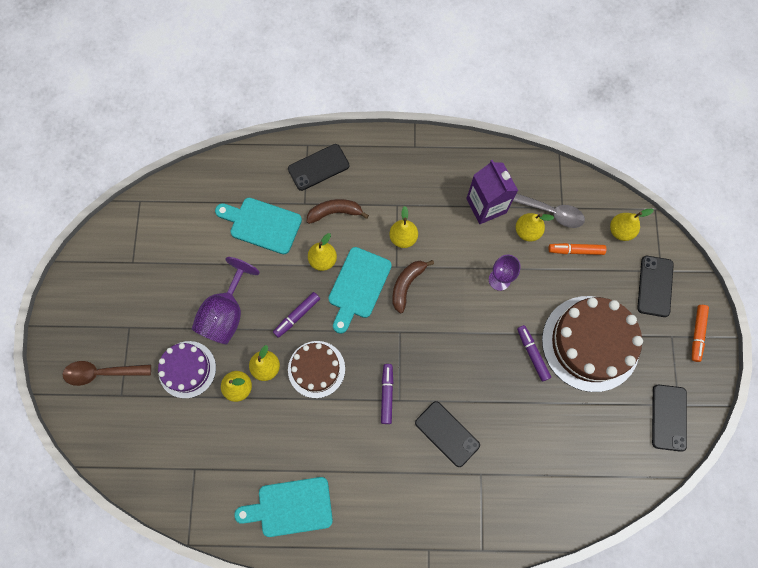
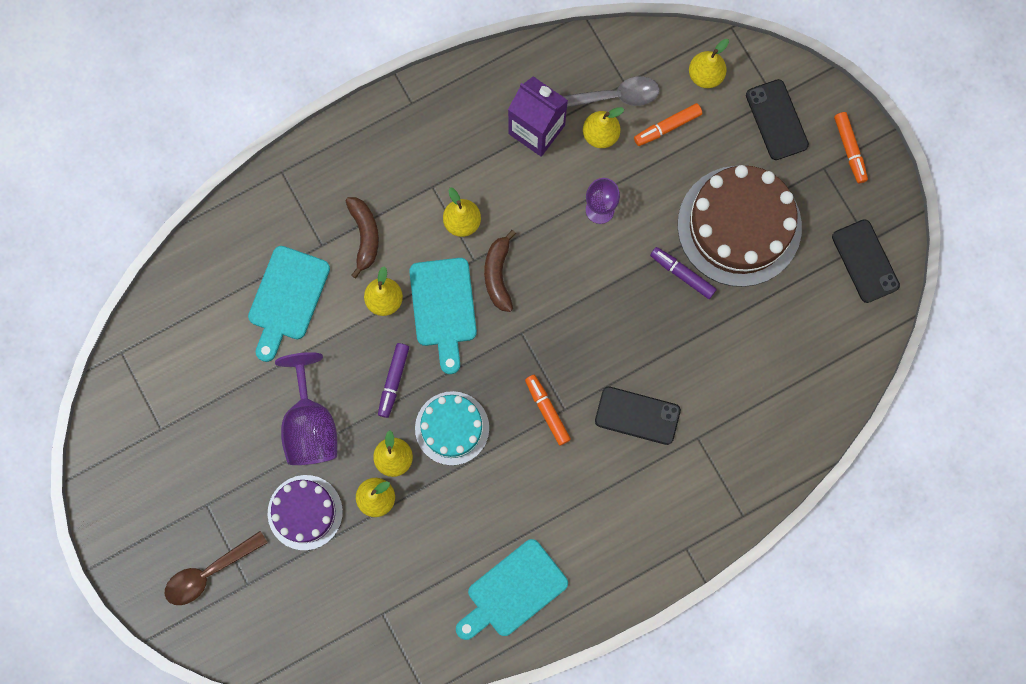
camera: 30 degrees left, 5 degrees up
(262, 224) = (287, 298): turquoise cutting board -> turquoise cutting board turned 60 degrees counterclockwise
(316, 369) = (452, 428): brown cake -> turquoise cake
(318, 167) = (312, 192): black phone -> none
(335, 212) = (365, 236): brown banana -> brown banana turned 120 degrees clockwise
(387, 394) = (547, 411): purple marker -> orange marker

